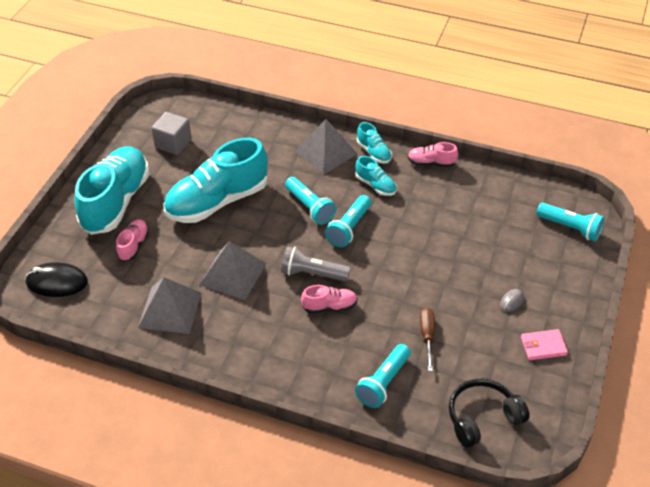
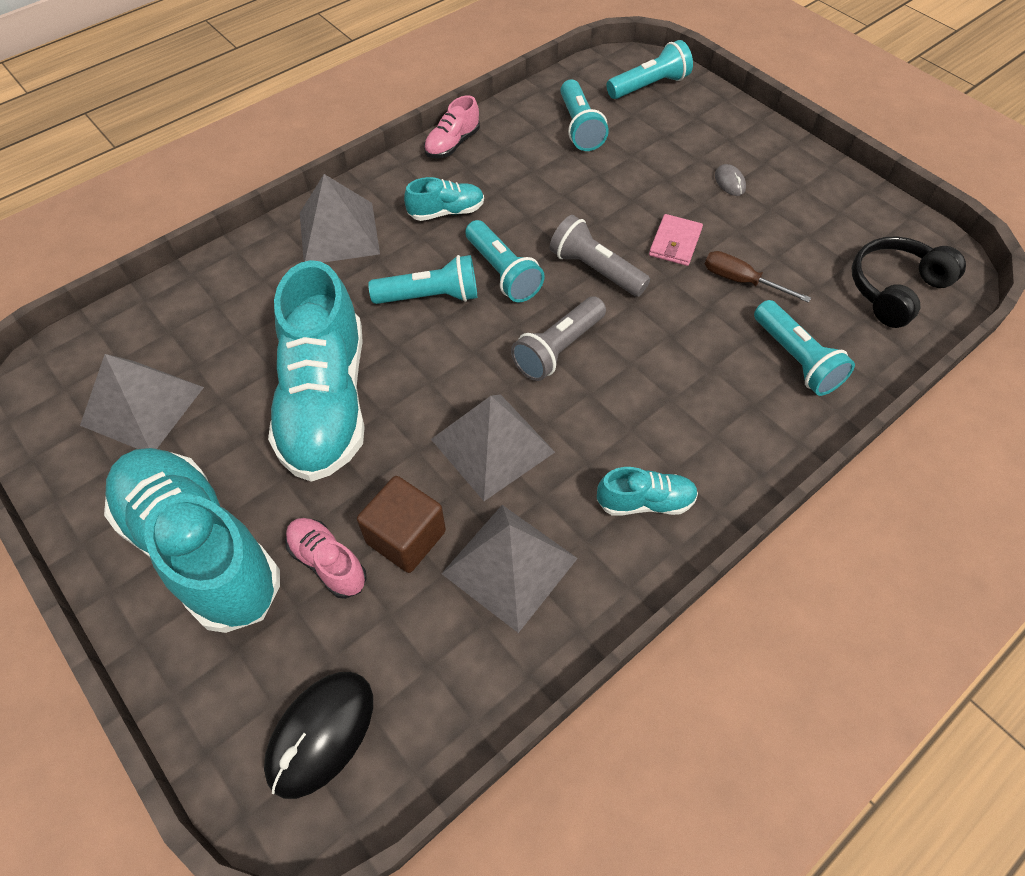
camera: 60 degrees left, 10 degrees up
(162, 266) = (406, 537): none -> brown cube
(173, 143) = (143, 406): grey cube -> grey pyramid
(329, 306) = (631, 357): pink shoe -> none
(373, 152) = (384, 186): turquoise shoe -> turquoise shoe (645, 502)
(382, 266) = (595, 270): none -> grey flashlight
(482, 418) = (895, 289): black headphones -> black headphones turned 45 degrees clockwise
(497, 211) = (579, 127): none -> turquoise flashlight
(543, 346) = (812, 189): pink wallet -> pink wallet (675, 243)

